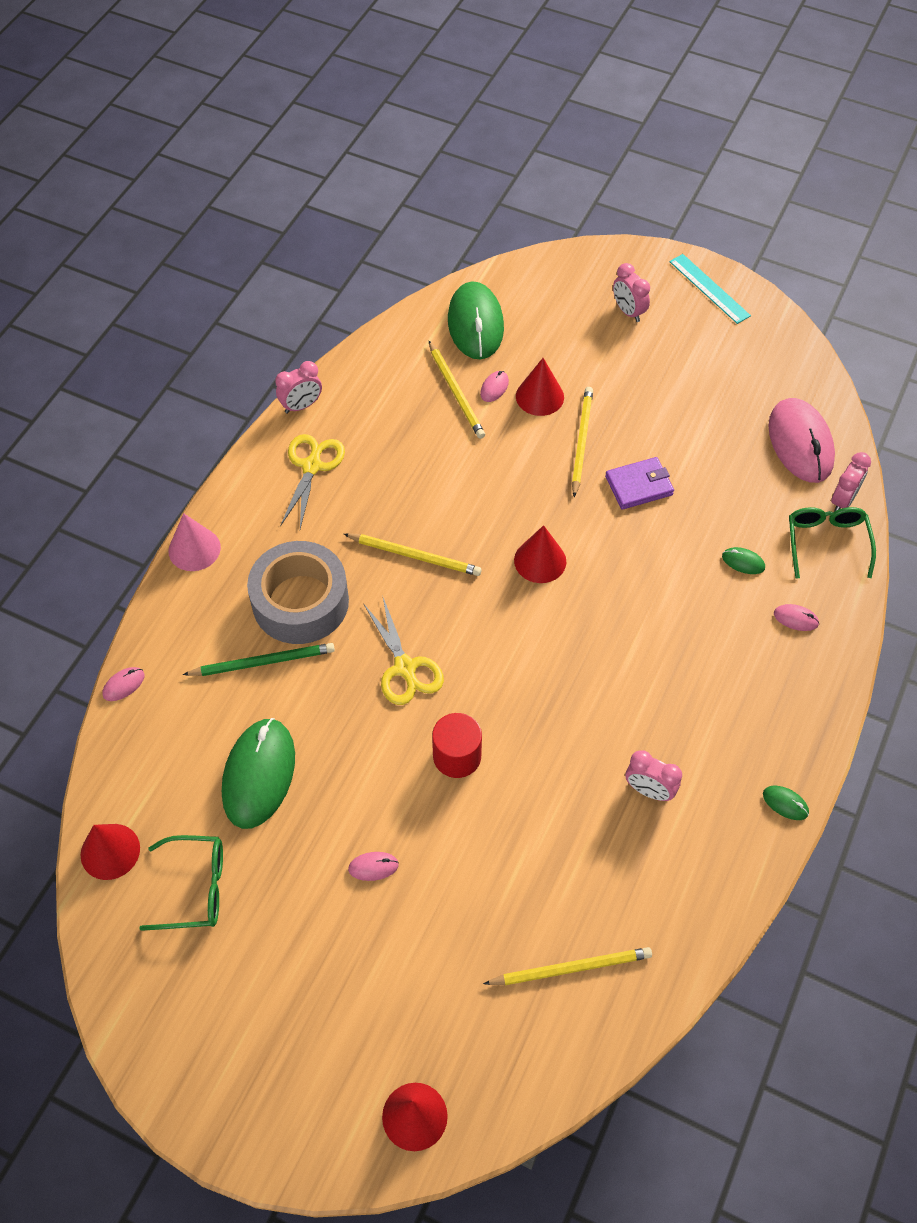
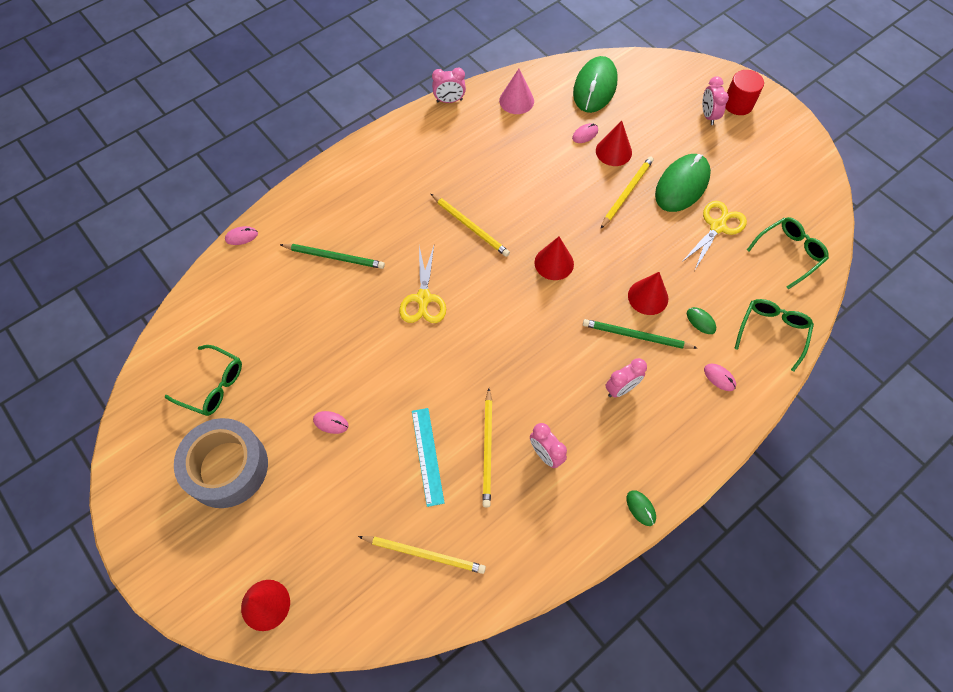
camera: 25 degrees right, 5 degrees up
(110, 851) = (175, 339): red cone -> red cone (648, 297)
(194, 549) = (331, 167): pink cone -> pink cone (516, 100)
(259, 774) = (292, 329): green mouse -> green mouse (682, 185)
(300, 602) = (379, 227): grey tape -> grey tape (227, 467)
(312, 466) = (435, 142): yellow scissors -> yellow scissors (717, 226)
(456, 392) = (557, 128): yellow pencil -> yellow pencil (487, 449)
(457, 756) = (425, 372): red cylinder -> red cylinder (738, 104)
(639, 485) = (652, 238): purple wallet -> none
(680, 609) = (636, 336): none -> green pencil
(709, 288) = (777, 120): turquoise ruler -> turquoise ruler (427, 456)
(800, 443) = (789, 253): pink mouse -> green glasses
(843, 500) = (801, 306): pink clock -> pink clock (621, 388)

